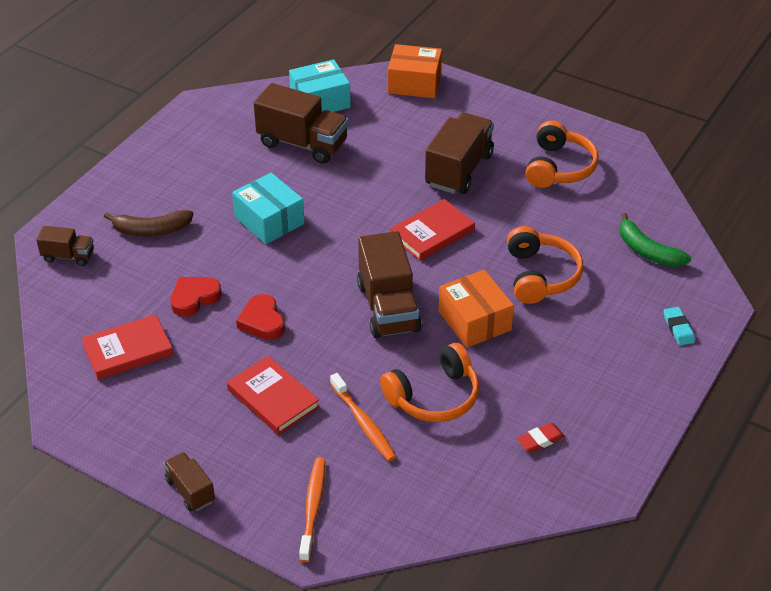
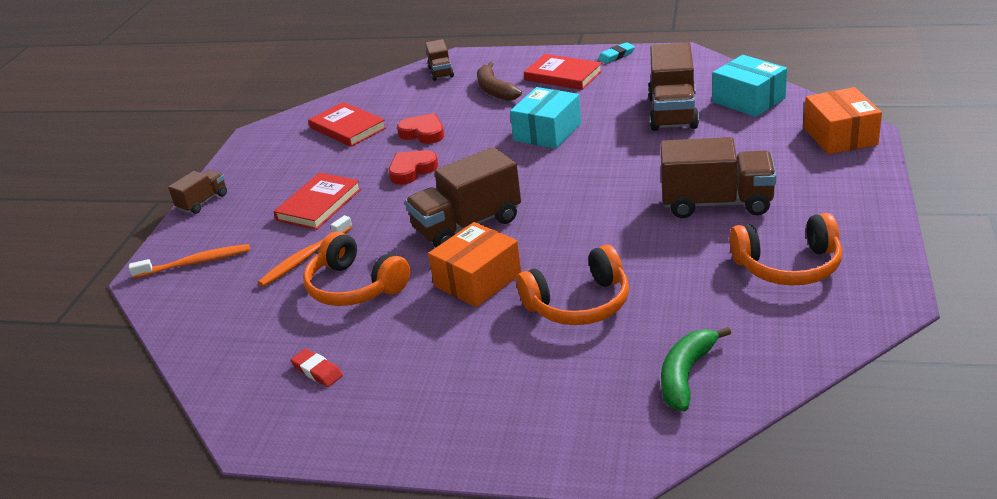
camera: 75 degrees right, 10 degrees down
(432, 233) = (597, 217): red book -> red book (563, 75)
(678, 328) = (553, 436): turquoise eraser -> turquoise eraser (616, 56)

